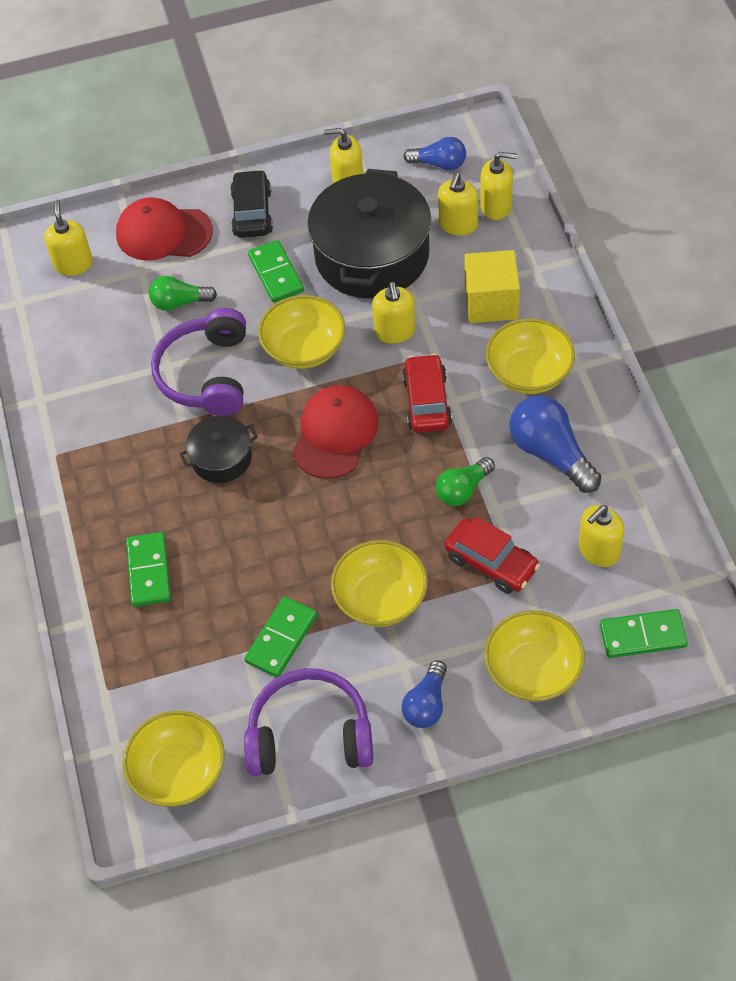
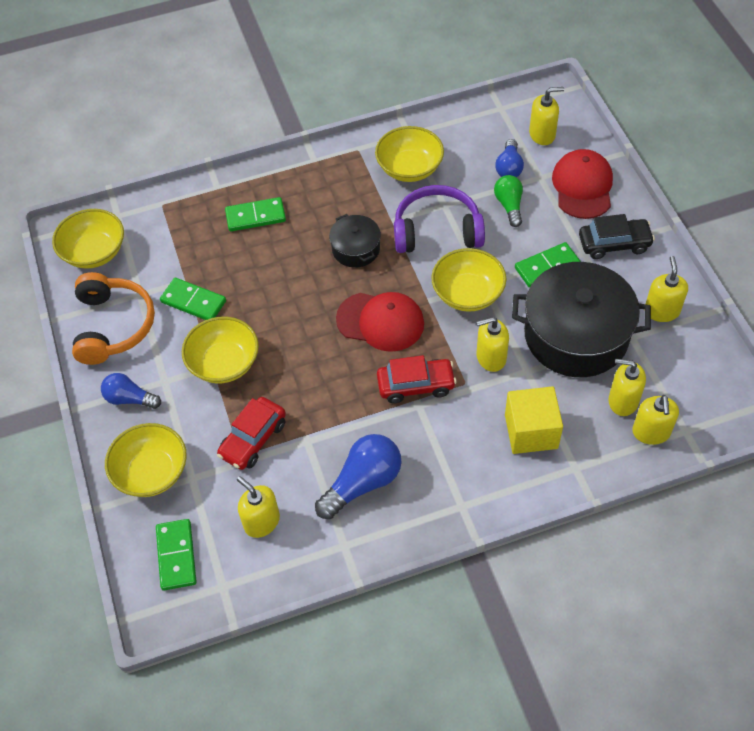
camera: 85 degrees right, 0 degrees up
(310, 734) = (113, 326): purple headphones -> orange headphones
(439, 164) = (698, 382): blue light bulb -> blue light bulb (509, 167)
(463, 490) = (325, 416): green light bulb -> none
(529, 373) = (451, 464): yellow bowl -> yellow bowl (409, 168)

